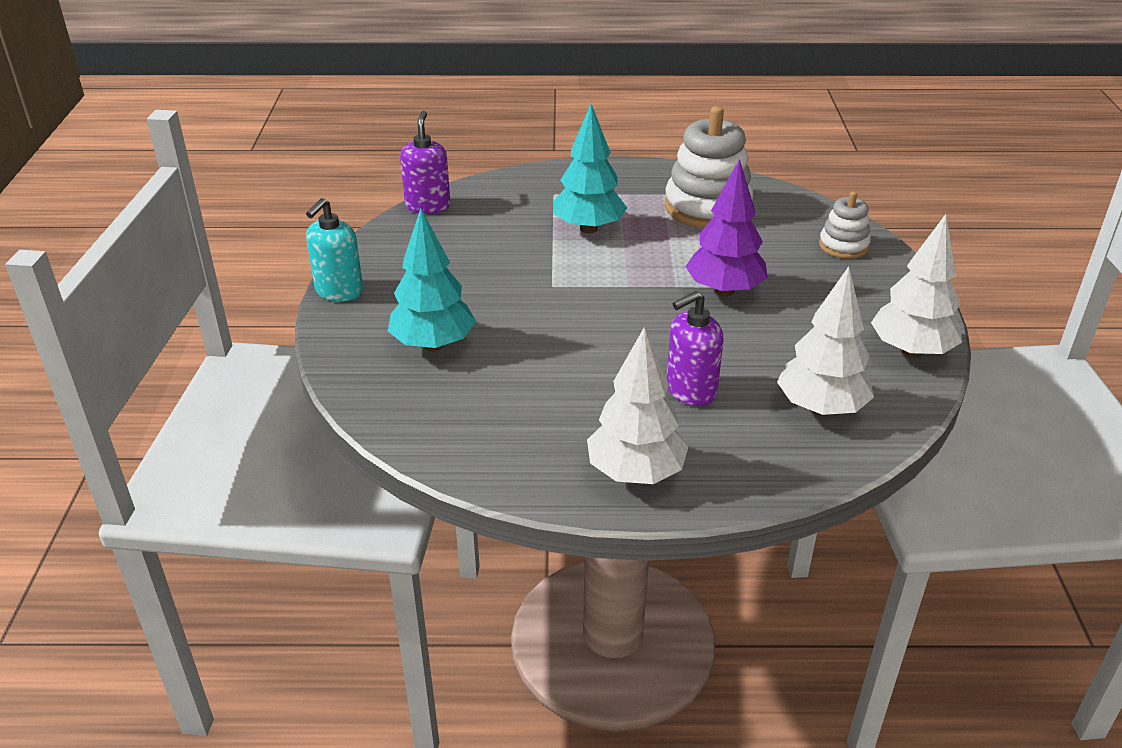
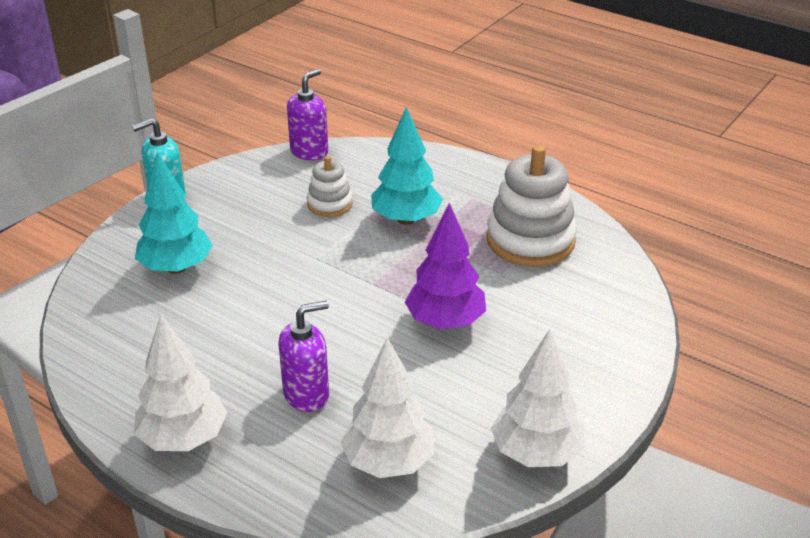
camera: 35 degrees right, 0 degrees up
(690, 391) = (306, 394): purple soap dispenser -> purple soap dispenser turned 150 degrees clockwise
(843, 246) = (608, 327): white stacking toy -> white stacking toy (330, 204)

